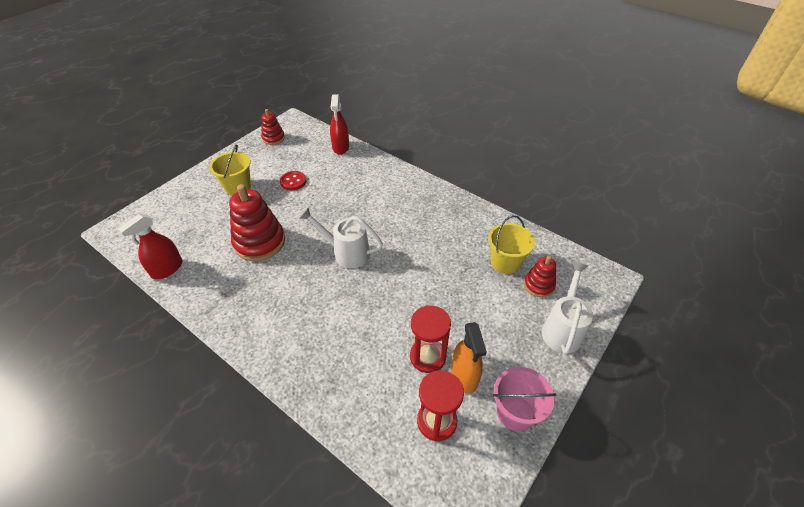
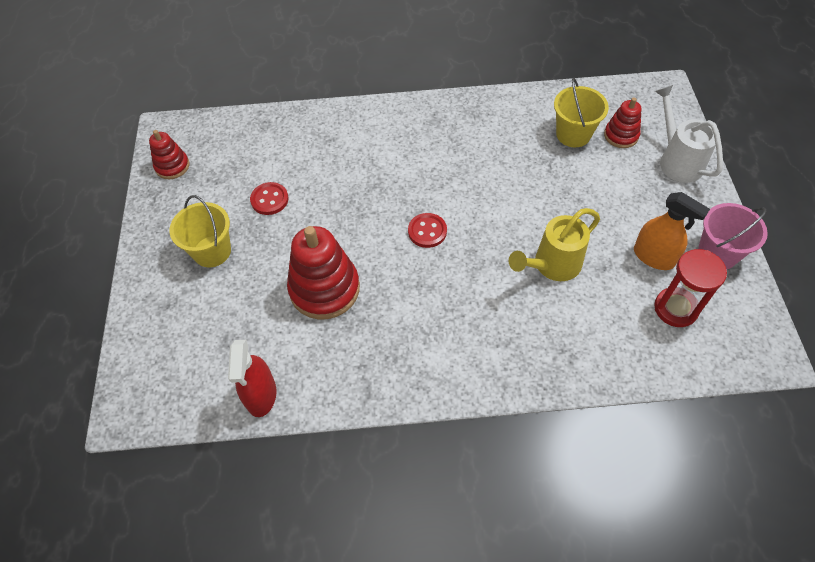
camera: 40 degrees left, 10 degrees up
(341, 147) = (271, 124): red spray bottle -> none
(346, 253) = (427, 231): white watering can -> red button
(391, 326) = (552, 265): none -> yellow watering can
(427, 357) = (610, 265): red hourglass -> none

